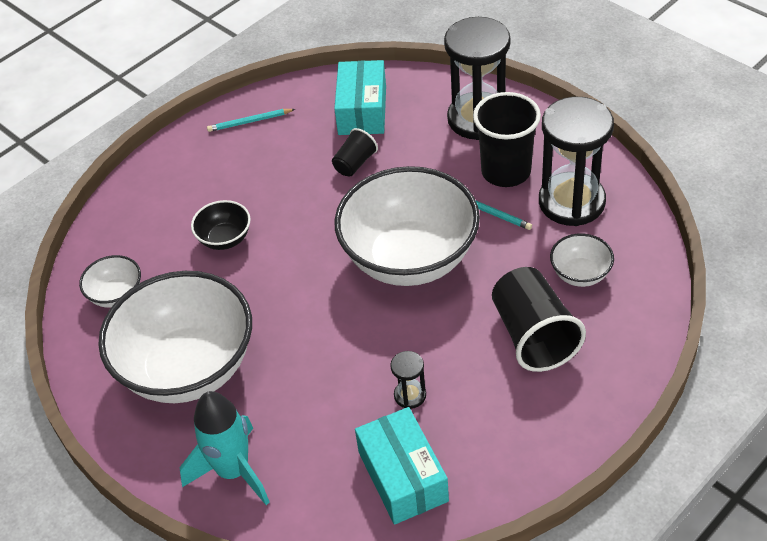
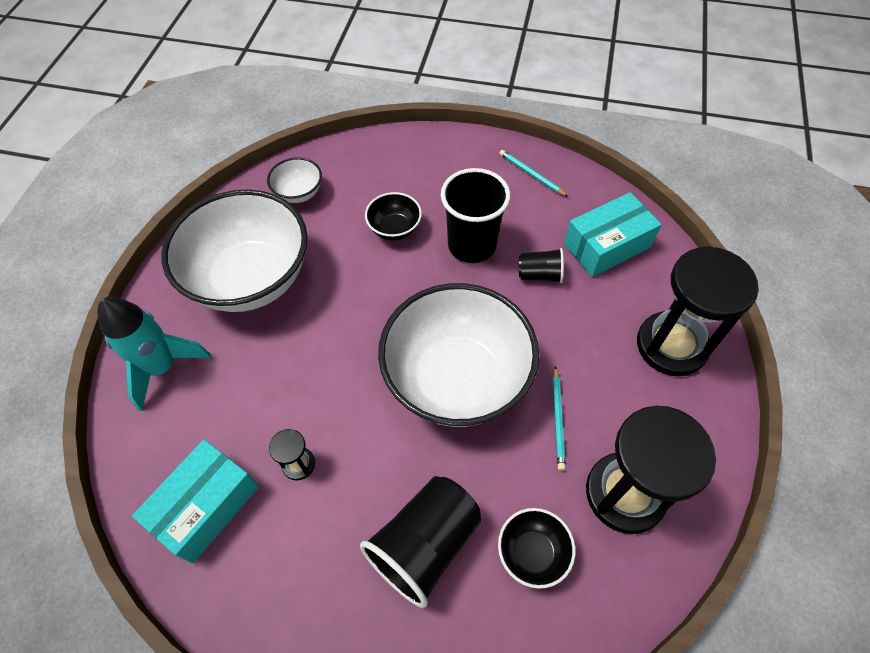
camera: 55 degrees right, 10 degrees up
(506, 171) = (621, 407): black cup -> black cup (472, 245)
(580, 274) = (532, 553): white bowl -> black bowl

